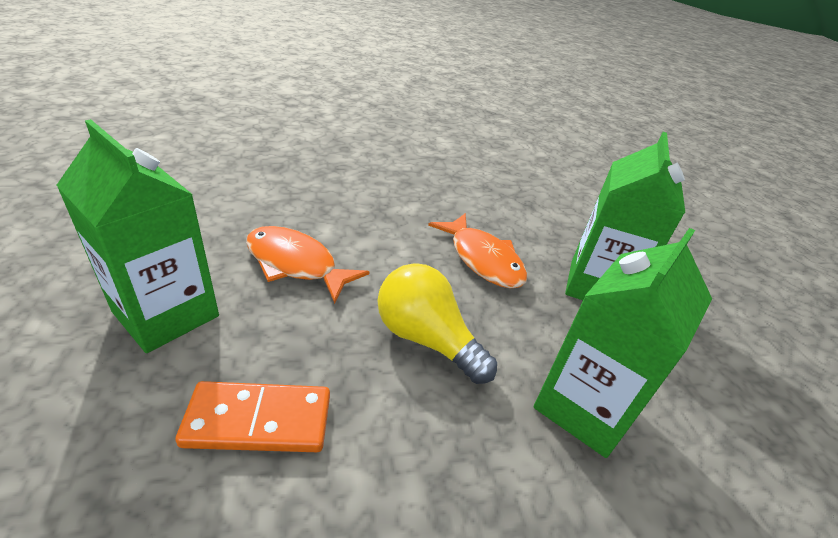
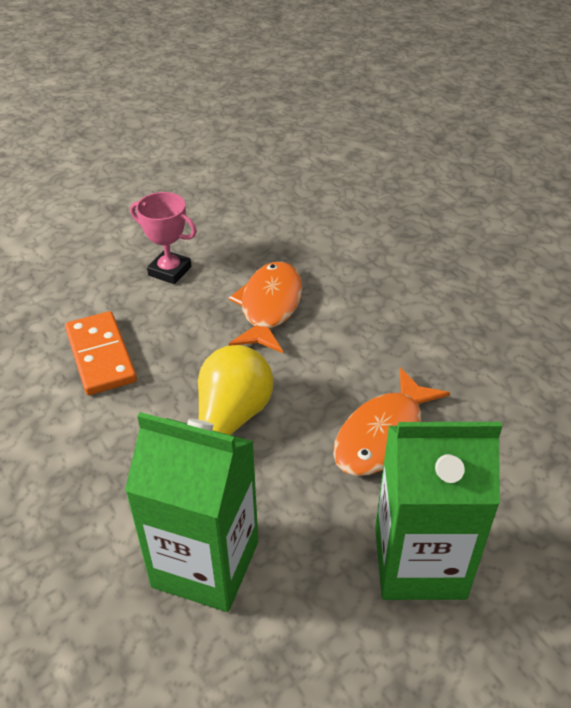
camera: 75 degrees right, 5 degrees up
(166, 314) = (170, 271): green carton -> pink trophy

